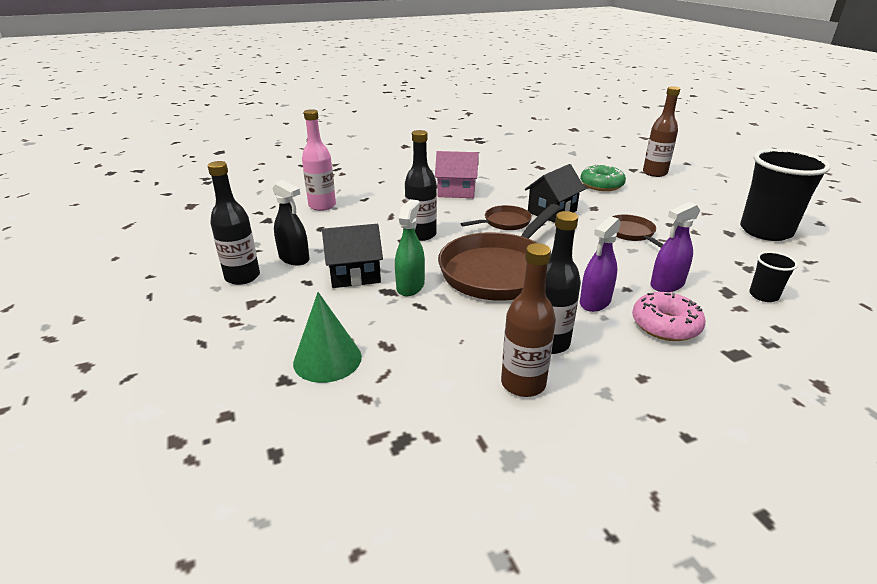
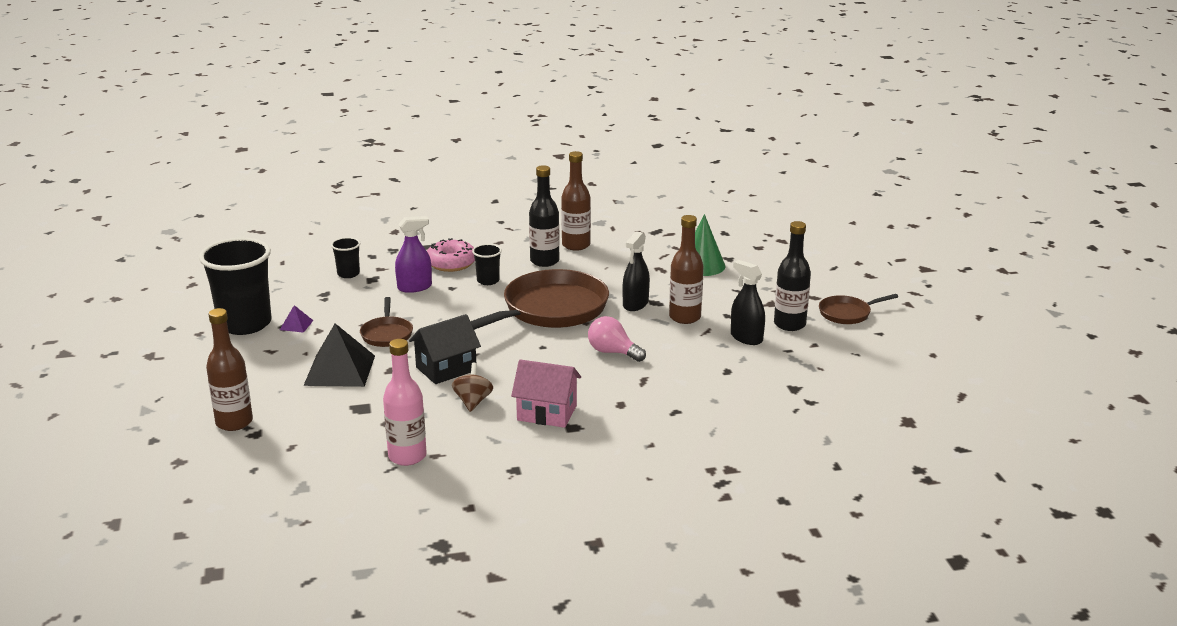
camera: 170 degrees left, 5 degrees down
(322, 206) = (730, 404): pink bottle -> pink bottle (407, 456)
(355, 275) = (685, 317): black house -> brown bottle
(410, 286) = (635, 304): green spray bottle -> black spray bottle
(421, 235) = (613, 352): black bottle -> pink light bulb
(504, 222) = (513, 359): brown pan -> brown pan (847, 313)
(513, 194) = (473, 401): none -> brown spinning top
(595, 302) = (488, 281): purple spray bottle -> black cup
(601, 185) = (339, 406): green donut -> none
(632, 204) = (339, 370): none -> black pyramid
(721, 234) = (296, 325): none -> purple pyramid

